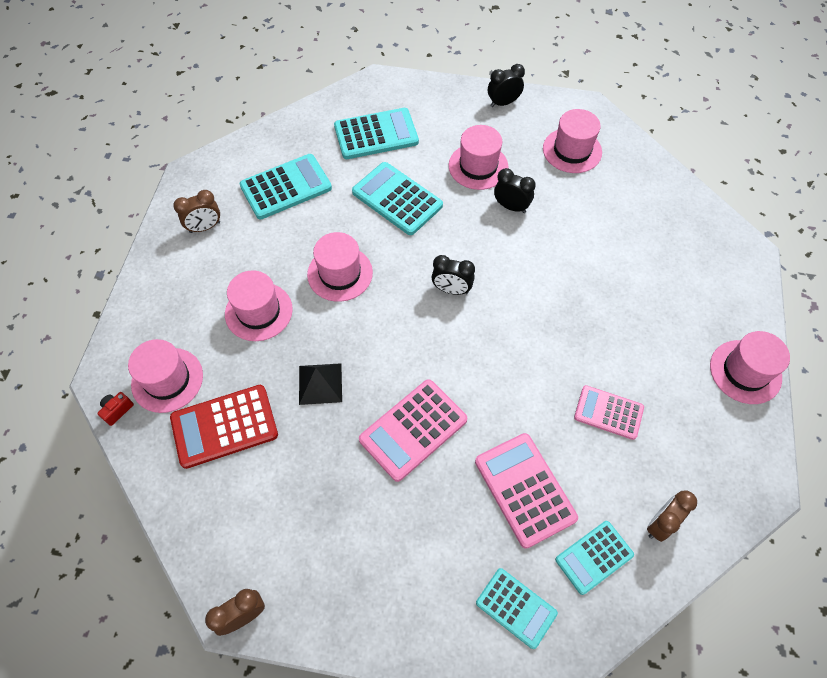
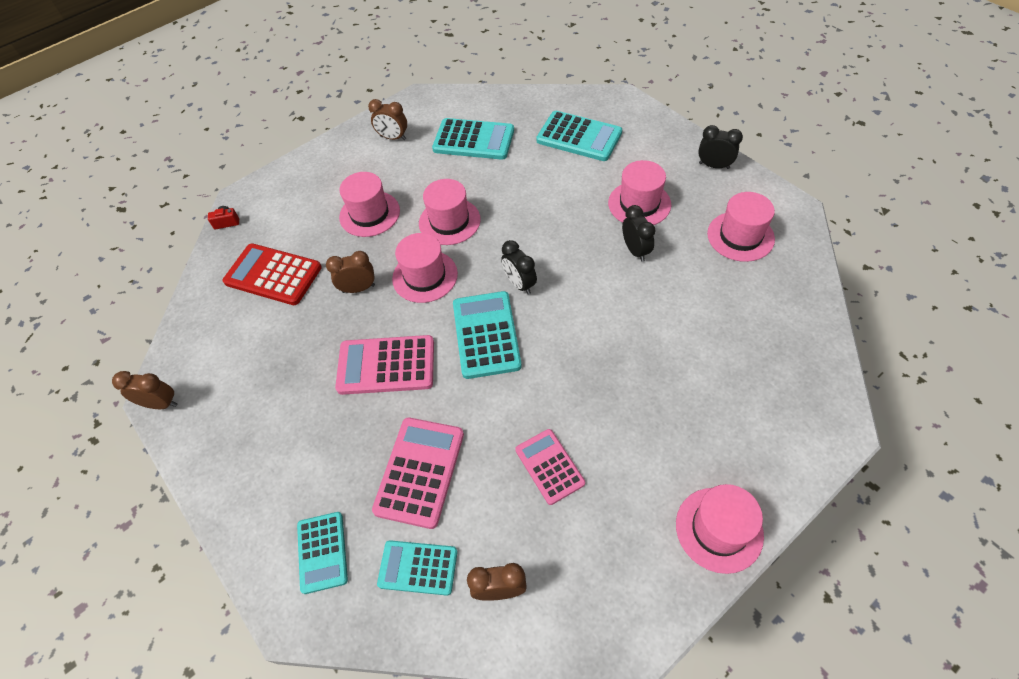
camera: 45 degrees right, 5 degrees down
(167, 380) = (272, 222): pink hat -> pink hat (425, 276)
(320, 383) = (358, 288): black pyramid -> brown clock
(397, 199) = (546, 192): turquoise calculator -> turquoise calculator (486, 335)

